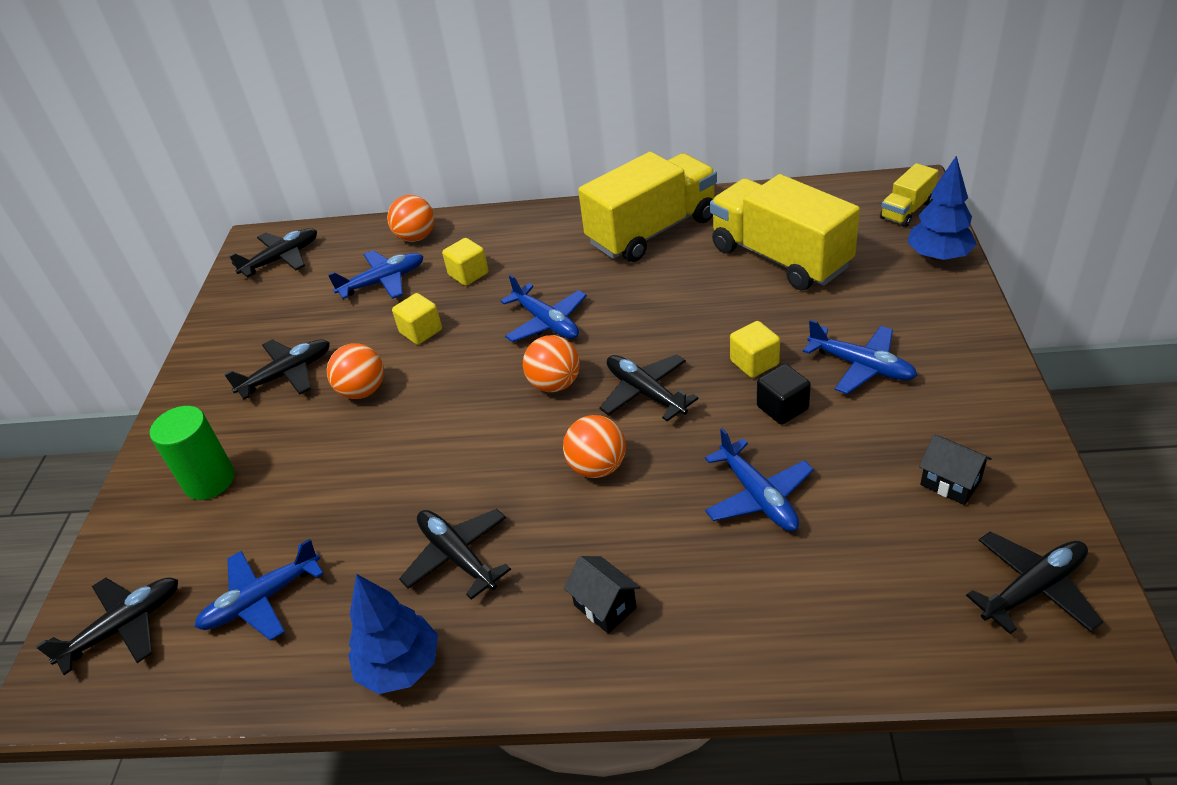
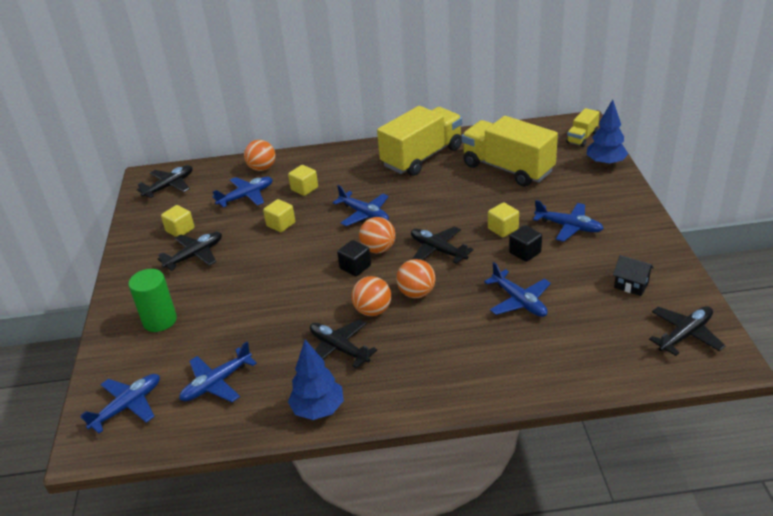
camera: 10 degrees left, 5 degrees down
(124, 627) = (127, 406): black plane -> blue plane
(277, 331) = (180, 230): none -> yellow cube
(363, 391) = (250, 261): orange ball -> orange ball (373, 310)
(513, 413) = (355, 267): none -> black cube
(605, 606) = (438, 366): black house -> none

